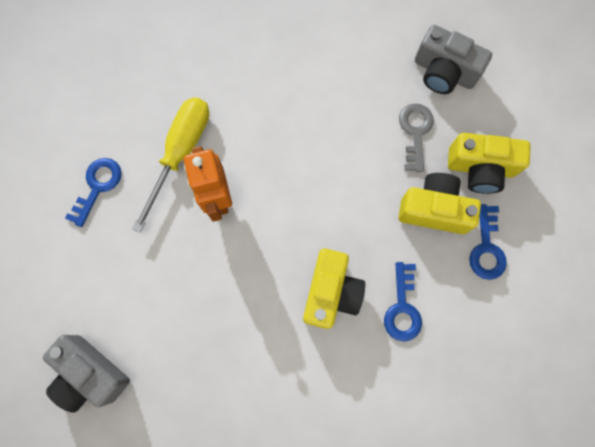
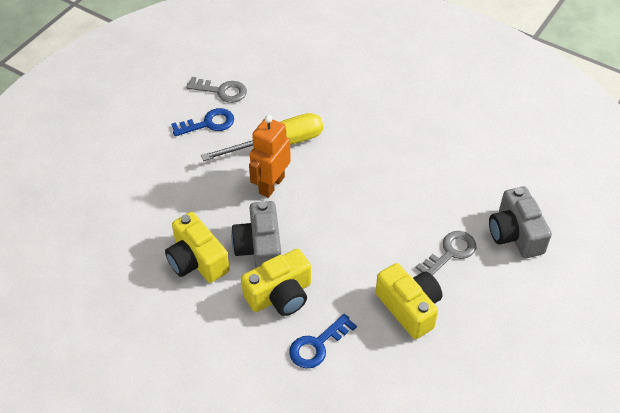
camera: 45 degrees right, 25 degrees down
(73, 142) = (222, 91): none -> grey key
(91, 374) = (89, 214): grey camera -> grey camera (260, 248)
(480, 168) = (474, 312): yellow camera -> yellow camera (197, 260)
(486, 248) = (421, 363): blue key -> none

